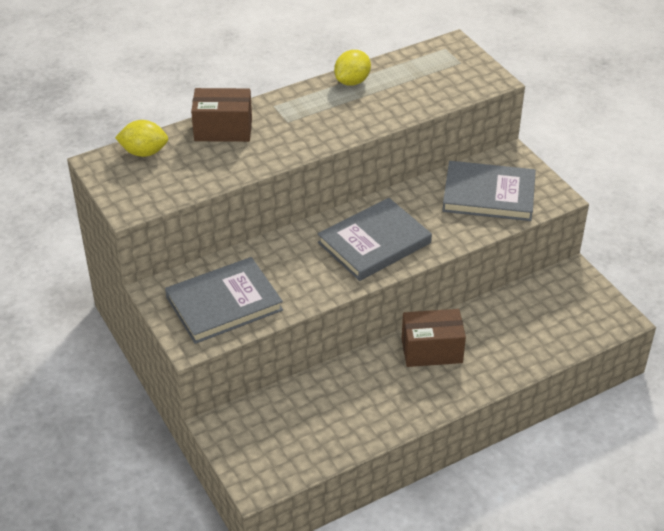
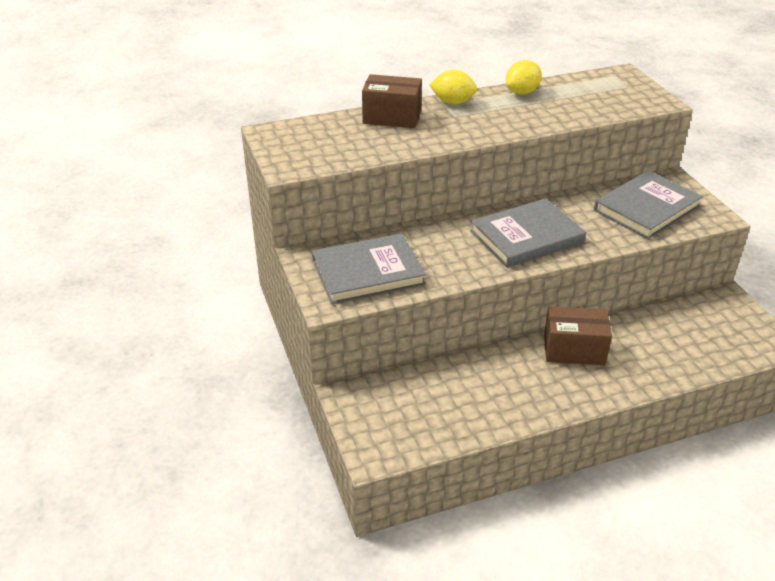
camera: 10 degrees right, 5 degrees down
(144, 152) = (313, 128): yellow lemon -> yellow lemon (453, 102)
(488, 195) = (646, 208): grey book -> grey book turned 60 degrees counterclockwise

